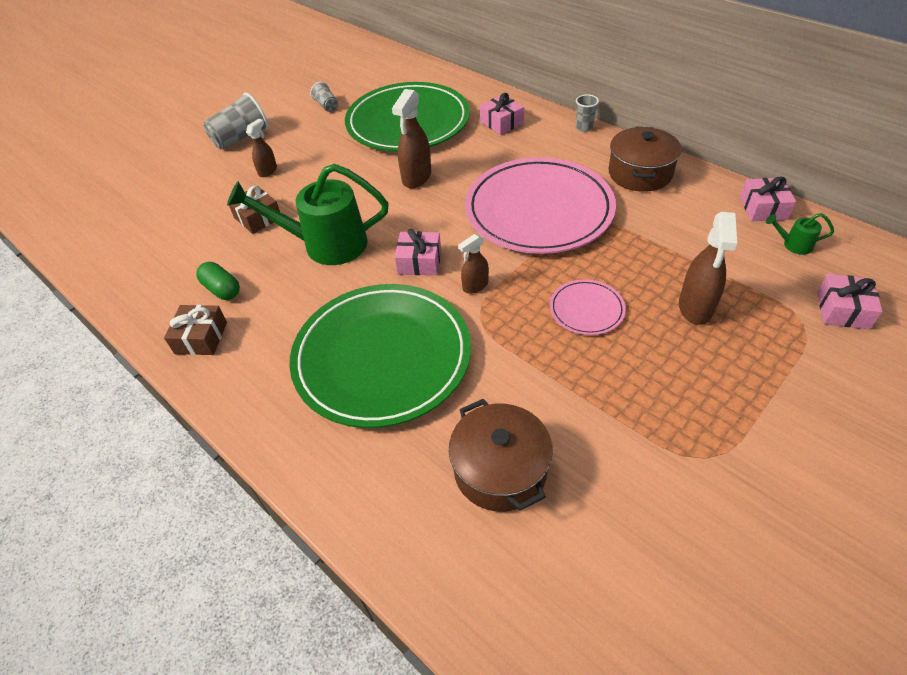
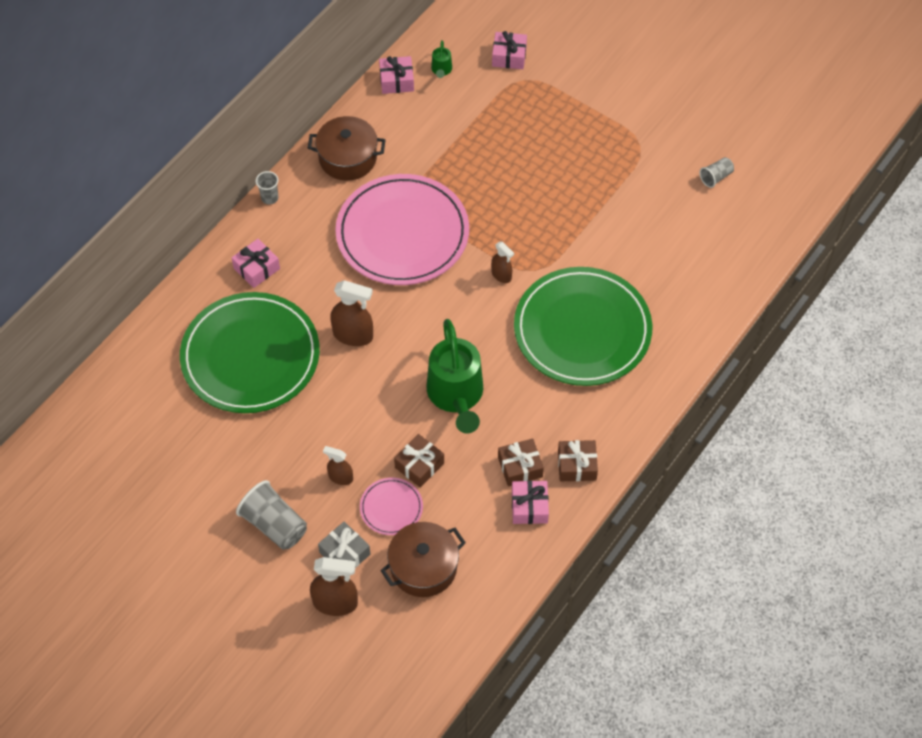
camera: 100 degrees left, 10 degrees up
(194, 174) = (345, 553): none -> grey gift
(222, 289) = (520, 467): green capsule -> brown gift
(327, 106) = (209, 447): grey cup -> grey cup (716, 177)
(419, 262) = (475, 318): pink gift -> pink gift (529, 507)
(500, 469) = (665, 250): brown pot -> brown pot (423, 567)
(586, 309) = (521, 202): pink plate -> pink plate (391, 508)
(695, 307) = (513, 137): brown spray bottle -> brown spray bottle (335, 603)

